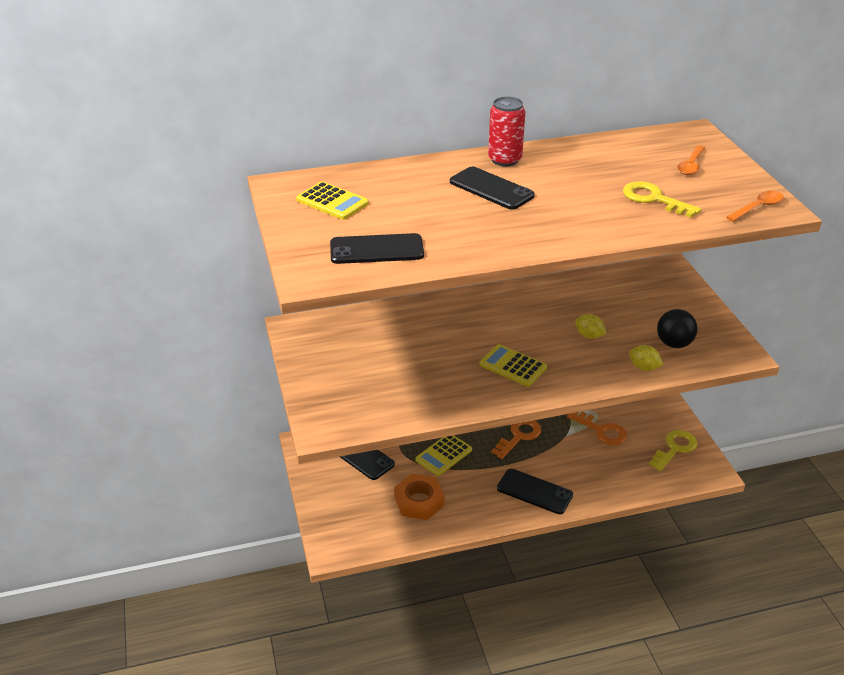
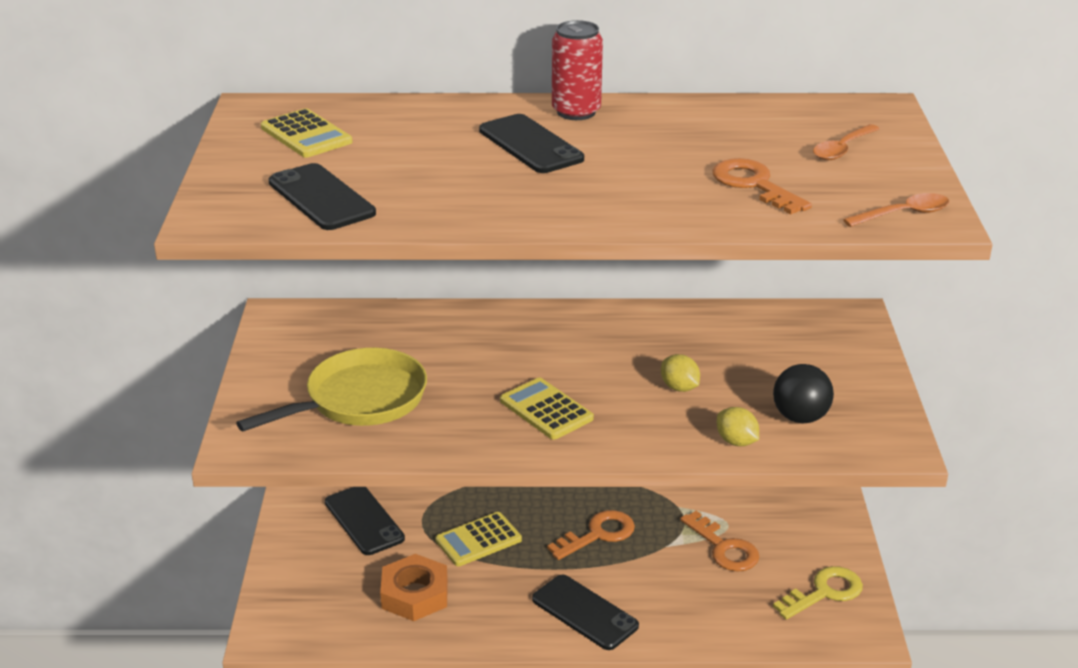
camera: 15 degrees right, 5 degrees down
(376, 249) = (321, 198): black phone -> black phone turned 45 degrees clockwise
(385, 380) = (359, 400): none -> yellow pan
(653, 199) = (754, 184): yellow key -> orange key

